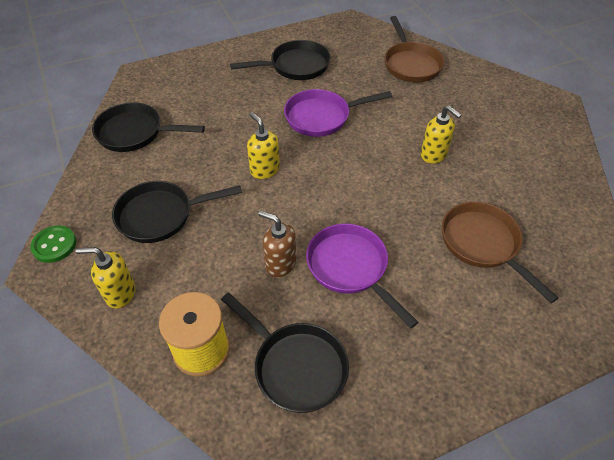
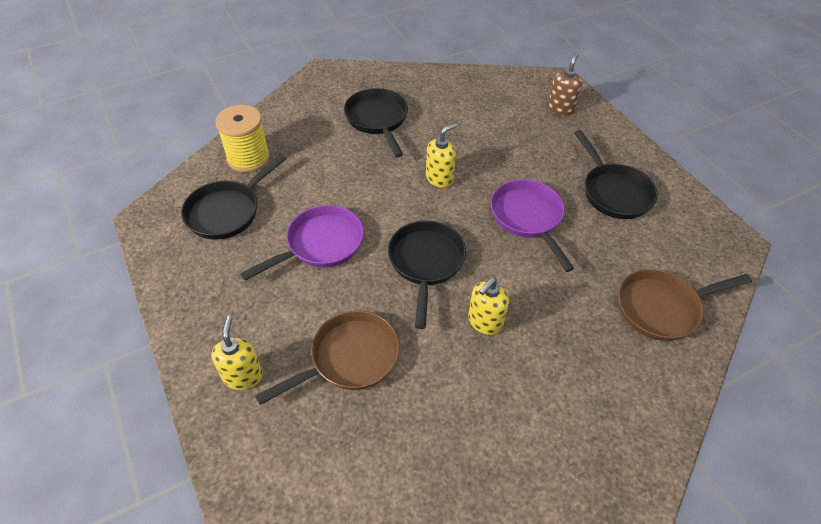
camera: 85 degrees right, 0 degrees up
(54, 245) = (346, 72): green button -> none
(120, 293) = (301, 111): yellow soap dispenser -> yellow soap dispenser (243, 376)
(134, 133) = (474, 90): black pan -> black pan (425, 263)
(280, 264) = (326, 196): brown soap dispenser -> brown soap dispenser (560, 108)

